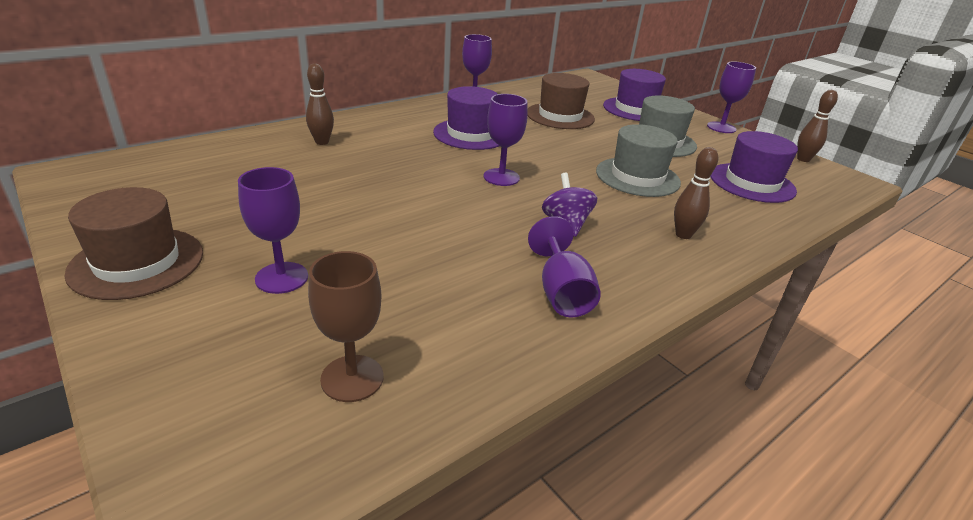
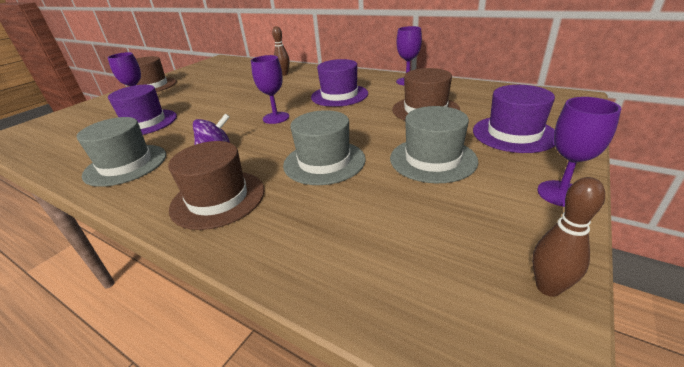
camera: 75 degrees right, 0 degrees up
(352, 378) = (64, 136): brown goblet -> none
(561, 292) = (126, 165): purple goblet -> grey hat
(683, 235) = (218, 199): brown bowling pin -> brown hat
(752, 183) = (380, 233): purple hat -> purple hat (145, 123)

